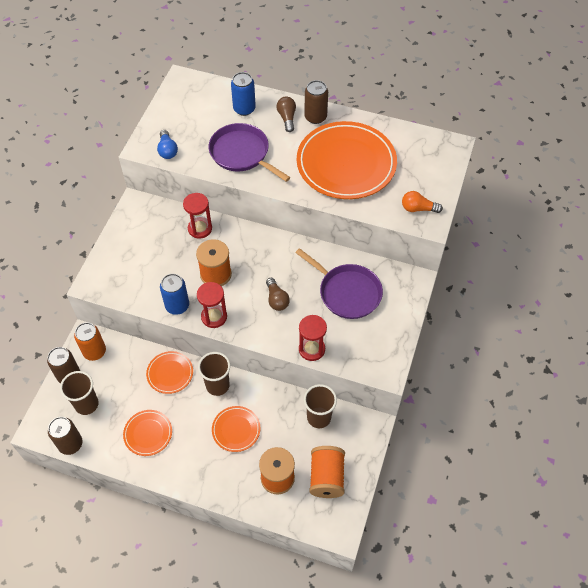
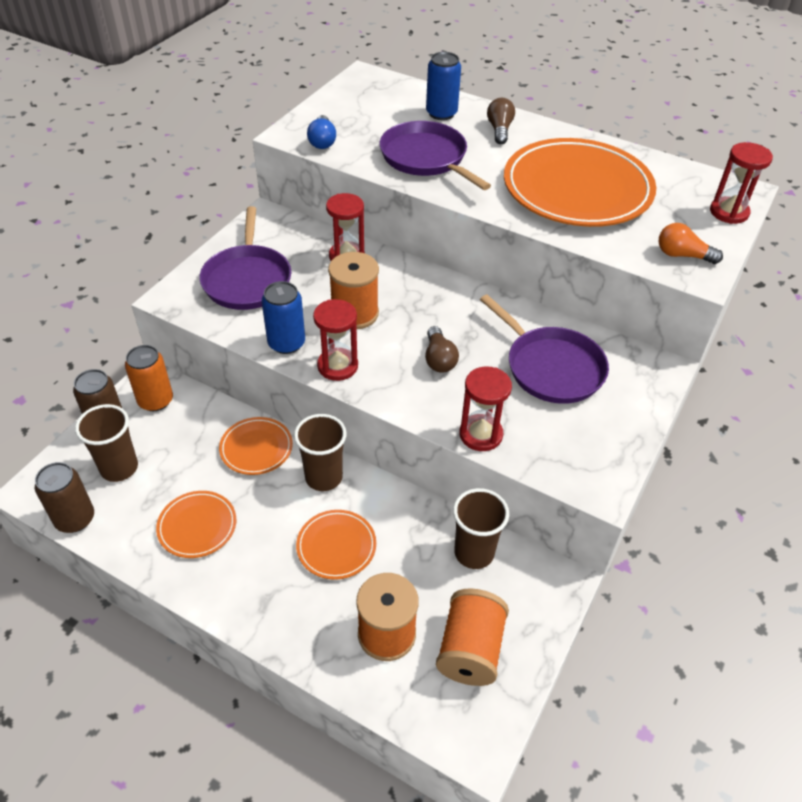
camera: 10 degrees right, 10 degrees down
(138, 260) = (247, 280): none -> purple pan
(315, 117) = (540, 134): brown can -> none
(445, 167) = (729, 212): none -> red hourglass

